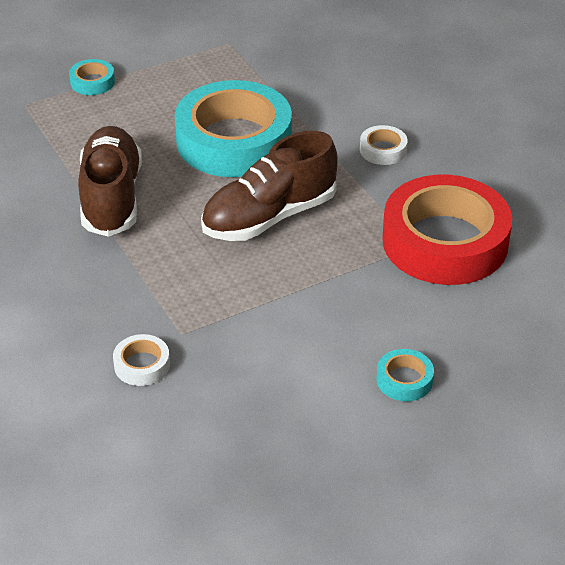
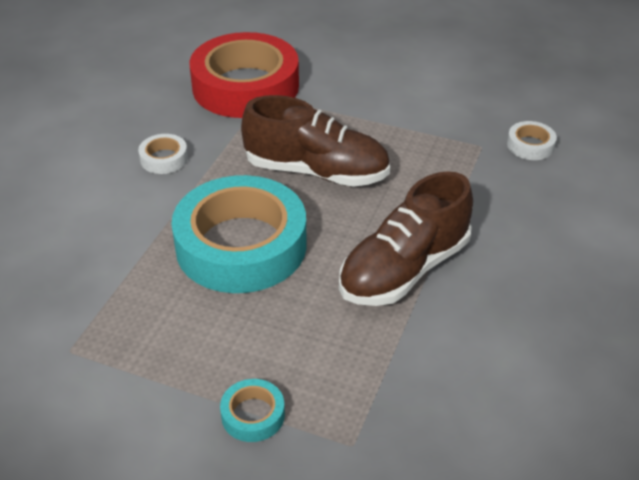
camera: 130 degrees left, 0 degrees up
(404, 380) = (392, 50): turquoise tape -> none

